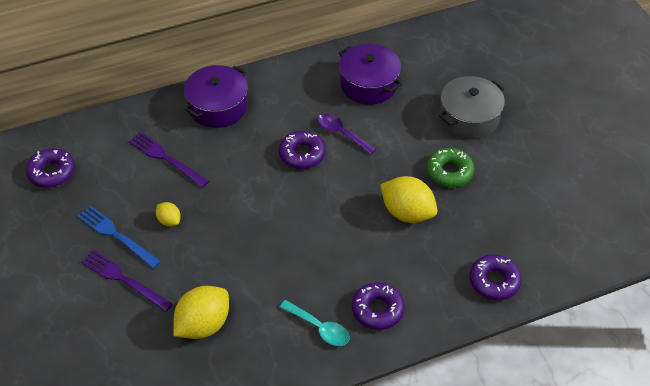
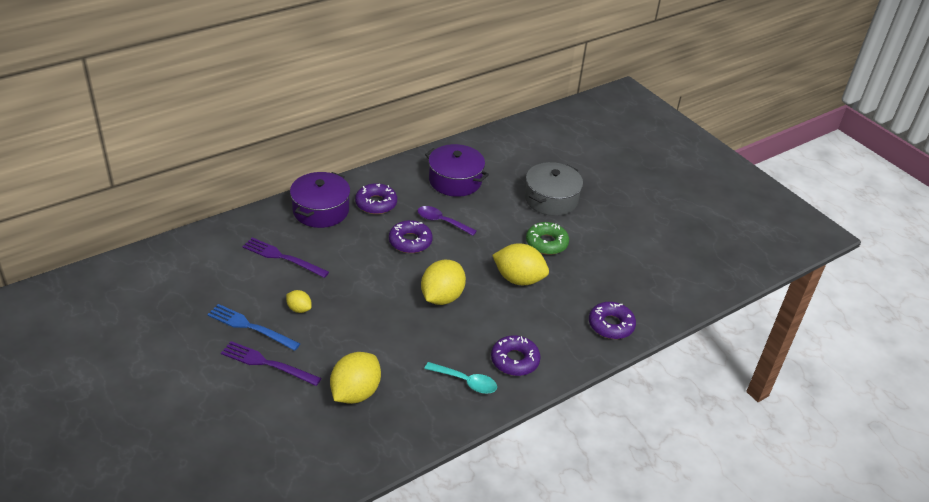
camera: 15 degrees left, 10 degrees down
(51, 172) = (171, 280): purple donut -> purple donut (376, 203)
(319, 225) = (442, 297): none -> yellow lemon

